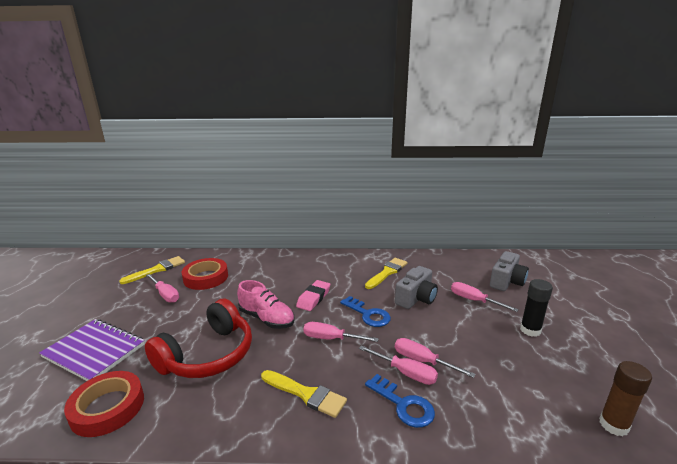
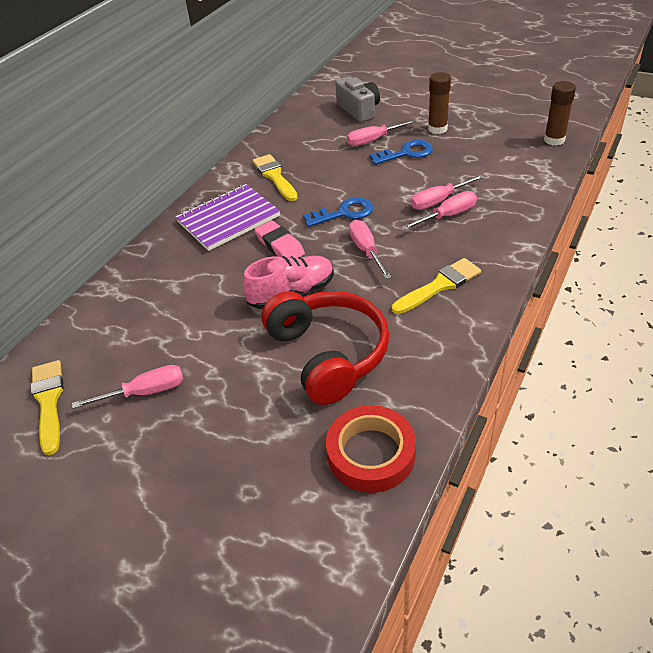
camera: 60 degrees left, 20 degrees up
(94, 351) = (238, 477): purple notebook -> purple notebook (228, 219)
(206, 277) = (134, 341): red tape -> none
(330, 338) = (366, 250): pink screwdriver -> pink screwdriver turned 120 degrees clockwise
(403, 405) = (485, 229): blue key -> blue key (406, 153)
(416, 298) = (341, 173): grey camera -> none
(530, 330) = (437, 129): black glue stick -> brown glue stick

